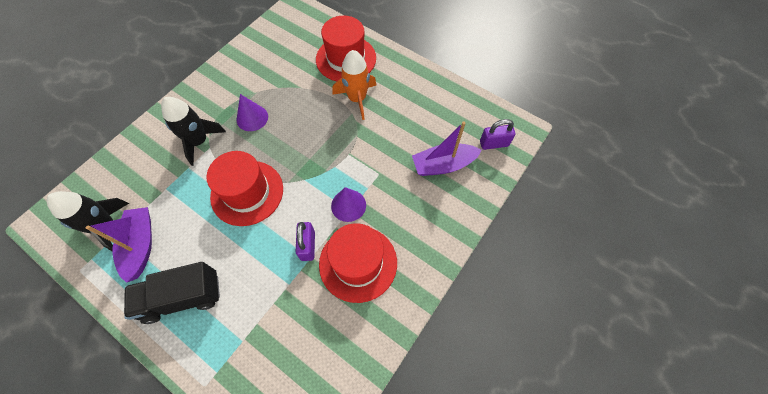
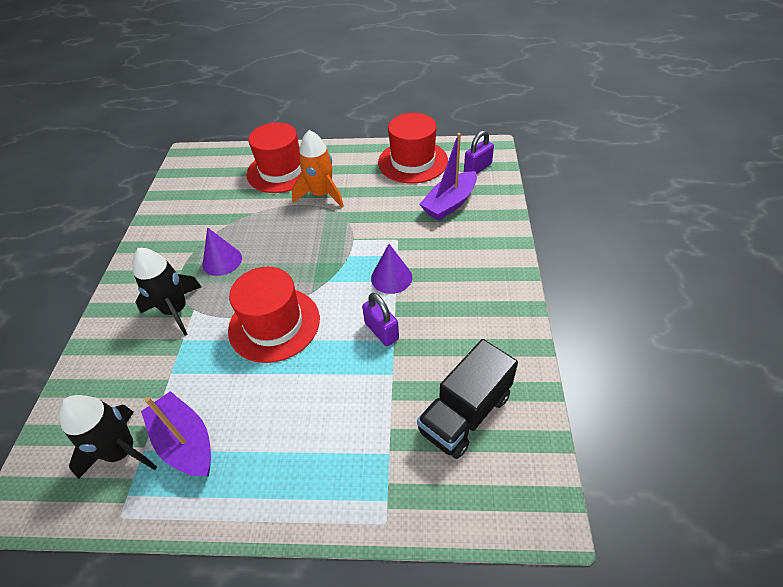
camera: 30 degrees left, 15 degrees down
(183, 297) = (283, 458): black truck -> black truck (465, 413)
(358, 263) = (444, 316): red hat -> red hat (413, 161)

